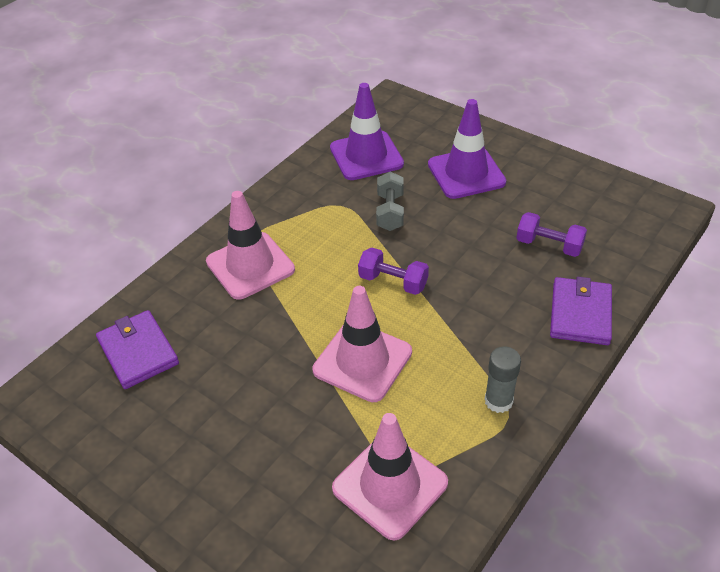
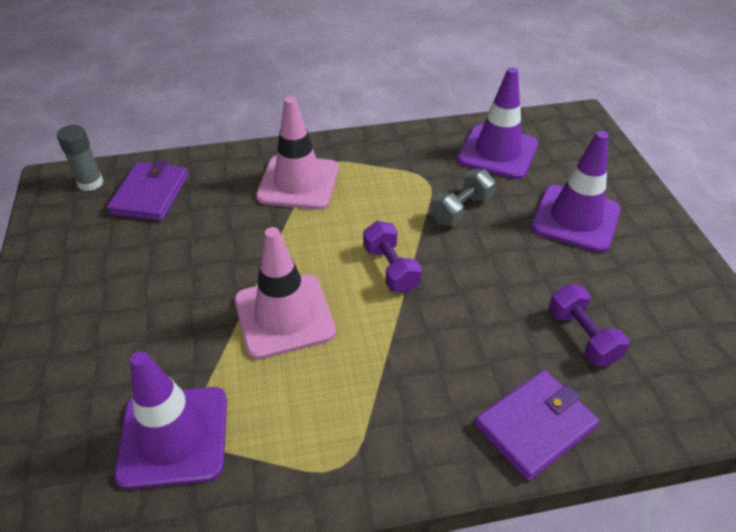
camera: 40 degrees right, 0 degrees up
(390, 485) = (173, 436): pink traffic cone -> purple traffic cone
(498, 401) = (351, 443): grey glue stick -> grey glue stick (90, 183)

